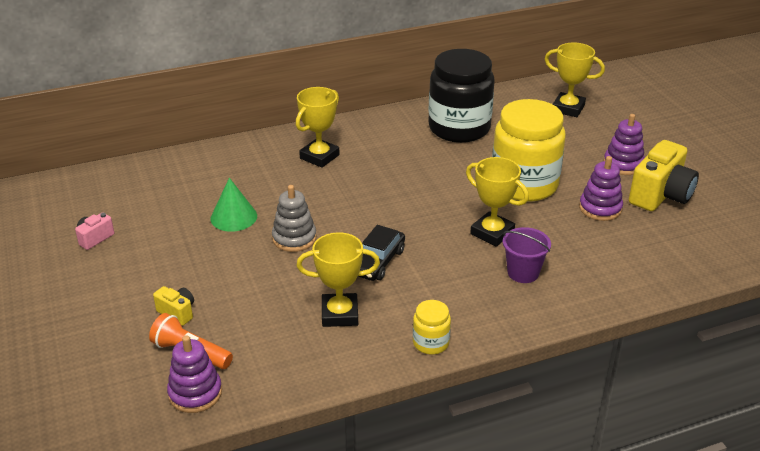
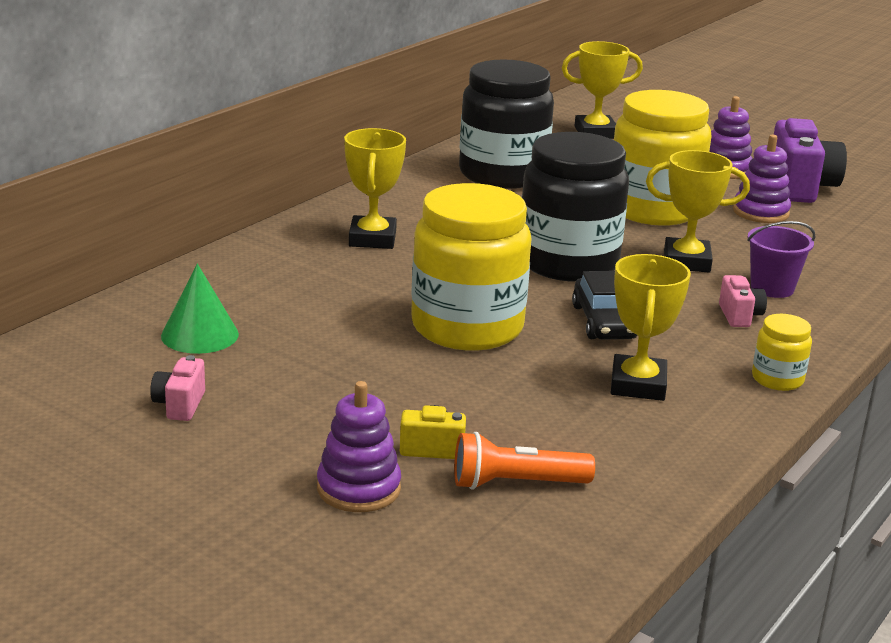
camera: 35 degrees left, 10 degrees down
(195, 393) = (587, 522): purple stacking toy -> purple stacking toy (358, 488)
(233, 217) = (352, 327): green cone -> green cone (200, 335)
(294, 238) = (467, 327): grey stacking toy -> yellow jar
(340, 314) = (638, 385): yellow trophy -> yellow trophy turned 45 degrees counterclockwise
(413, 210) = (568, 263): none -> black jar
(470, 287) = (739, 316): none -> pink camera
(660, 195) = (800, 187): yellow camera -> purple camera

